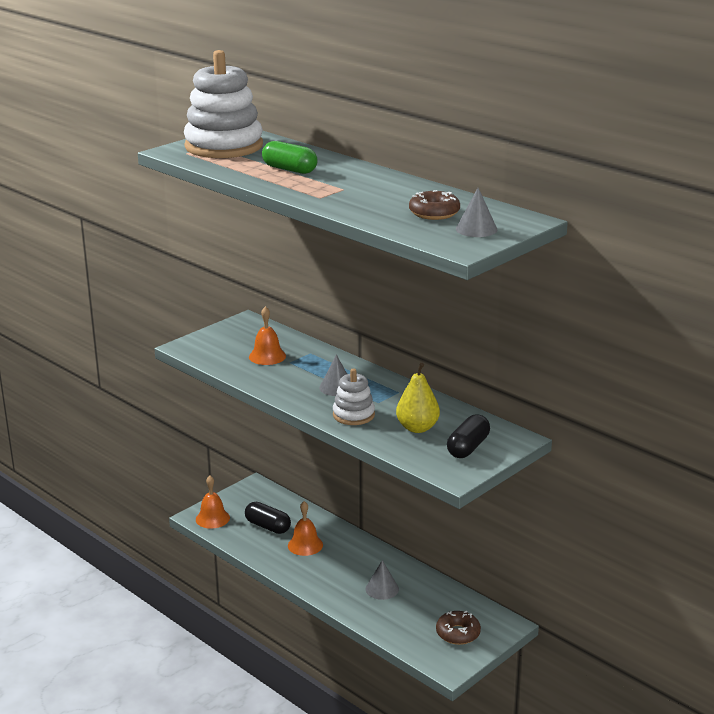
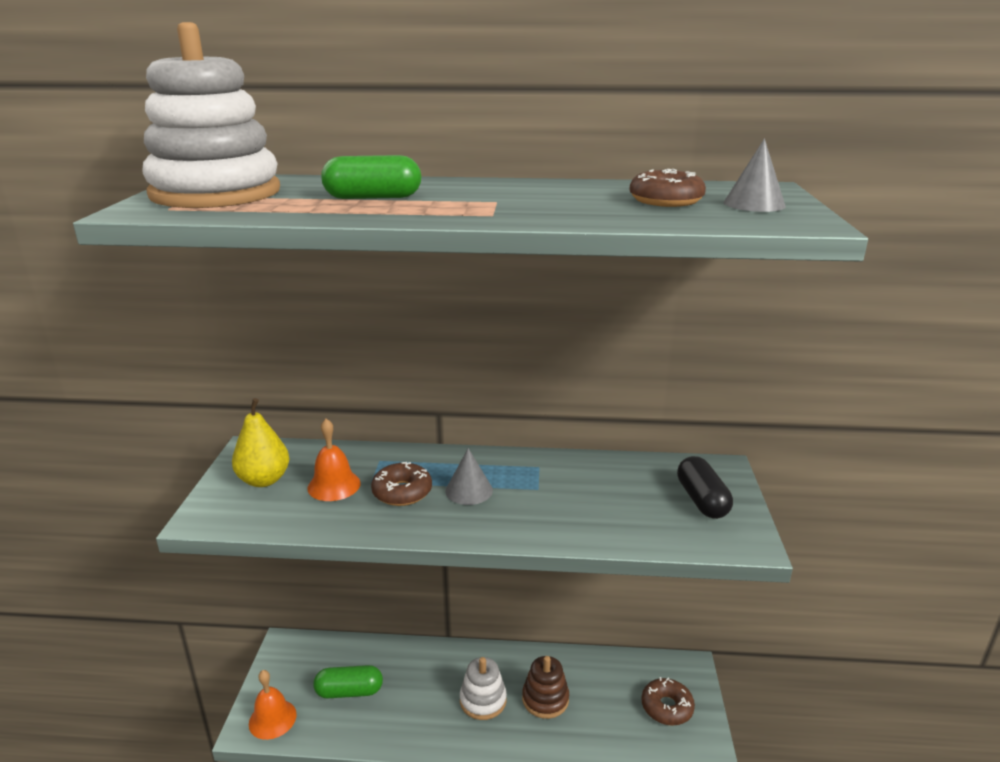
camera: 40 degrees left, 0 degrees up
(268, 526) = (349, 691): black capsule -> green capsule
(298, 374) = (402, 492): none -> brown donut
(305, 545) = (414, 691): orange bell -> none
(353, 415) = (537, 517): white stacking toy -> white stacking toy (483, 700)
(382, 589) = (545, 699): grey cone -> brown stacking toy
(417, 428) = (622, 501): yellow pear -> yellow pear (264, 480)

